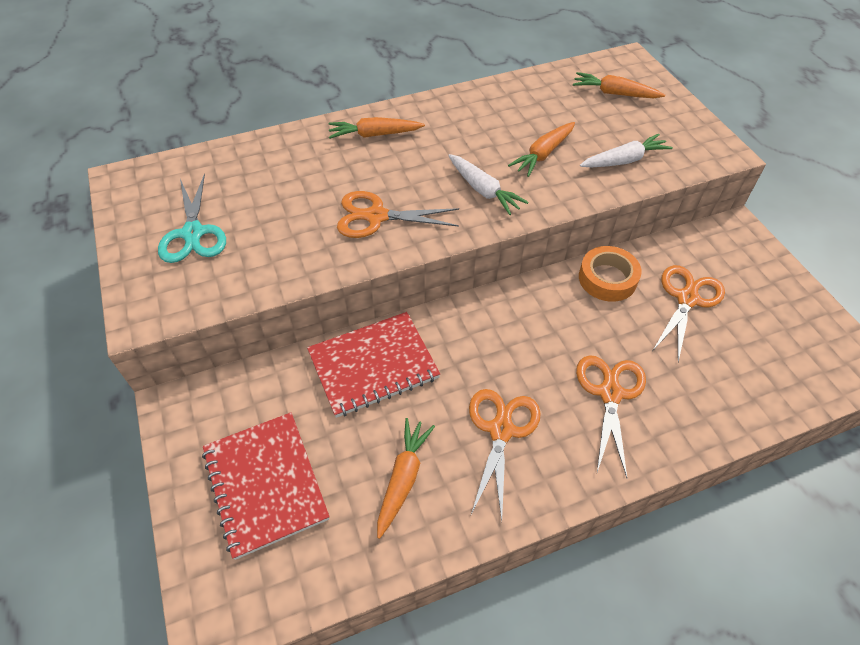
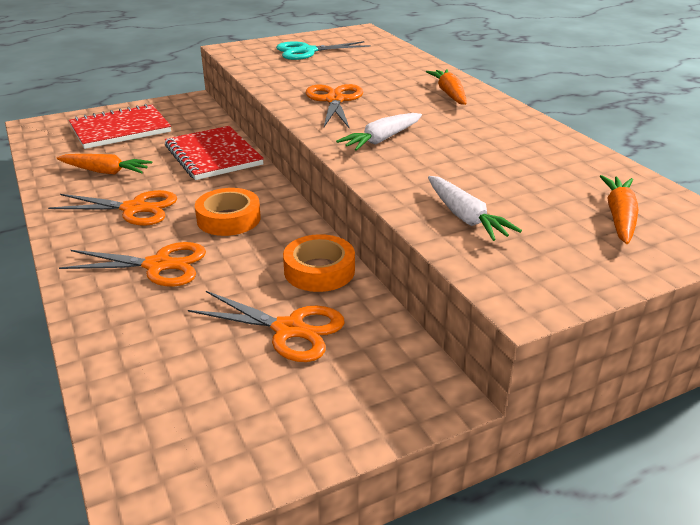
camera: 85 degrees right, 20 degrees down
(523, 343) = (229, 219): none -> orange tape
(543, 154) = (455, 168): orange carrot -> none

